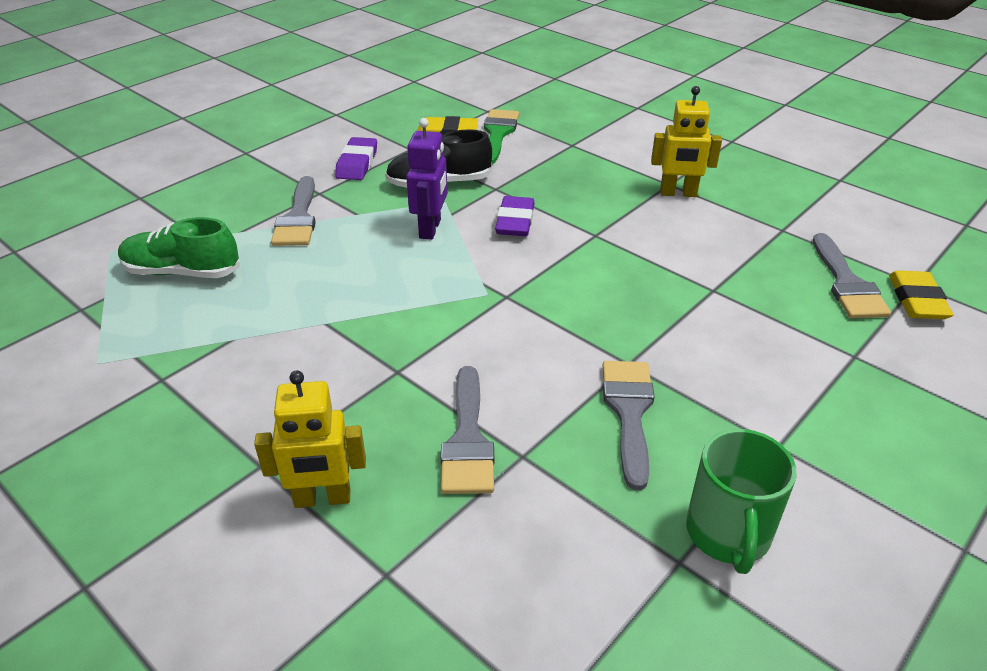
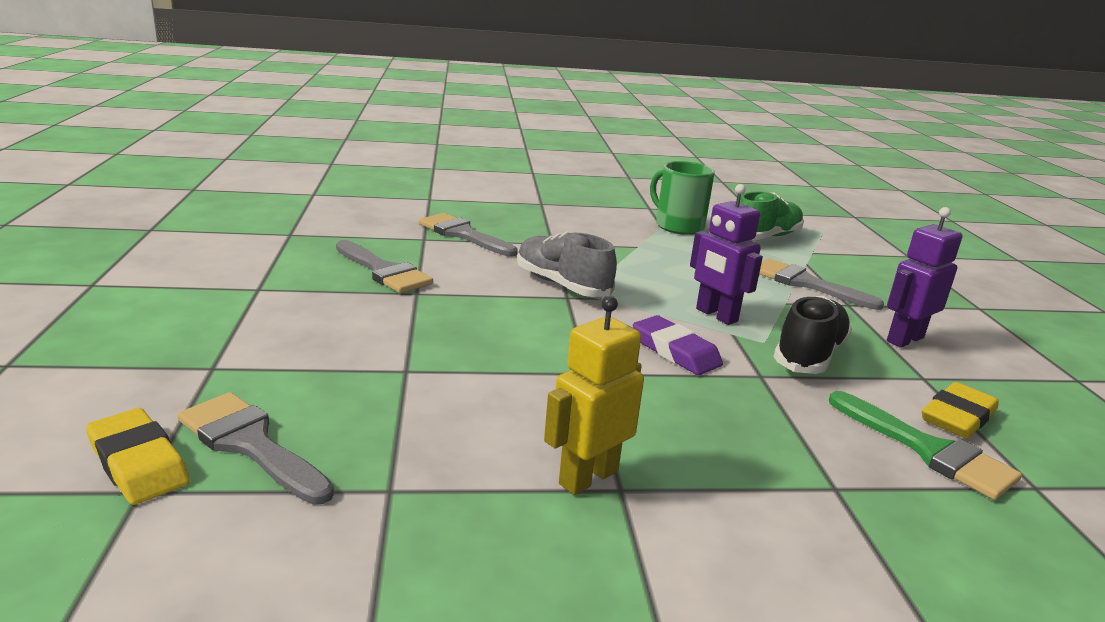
camera: 130 degrees right, 15 degrees down
(322, 499) = (494, 204): yellow robot -> none
(357, 163) = (904, 339): purple eraser -> purple robot
(489, 310) = (562, 285): none -> grey shoe
(728, 534) = (268, 248): green mug -> green mug (678, 226)

